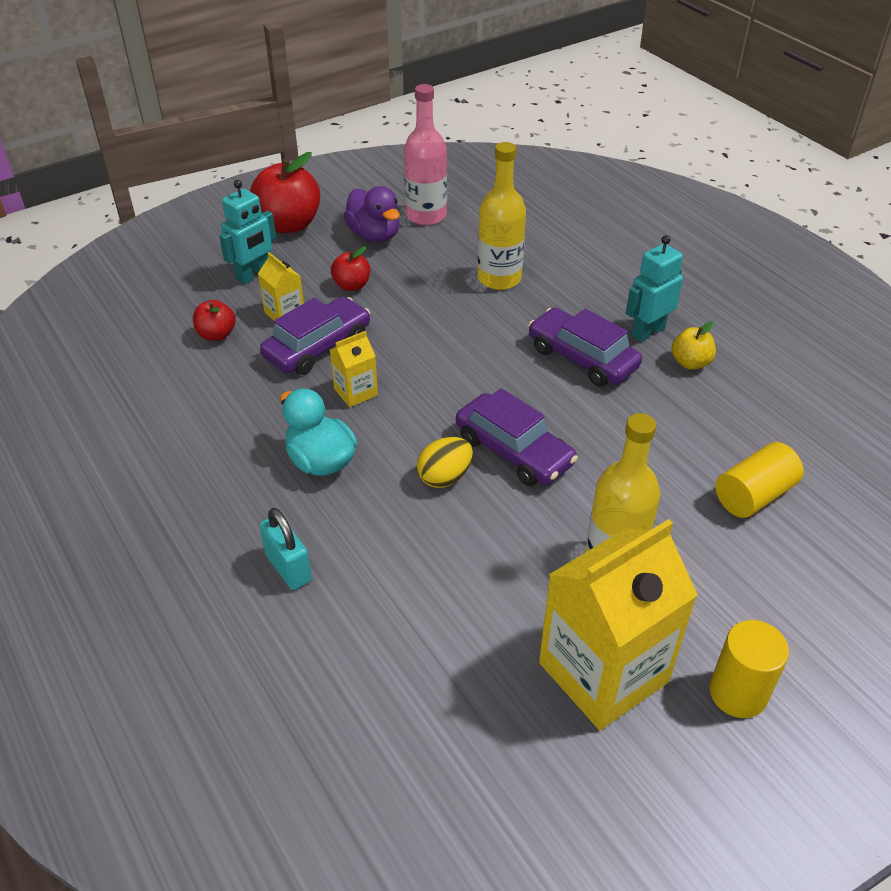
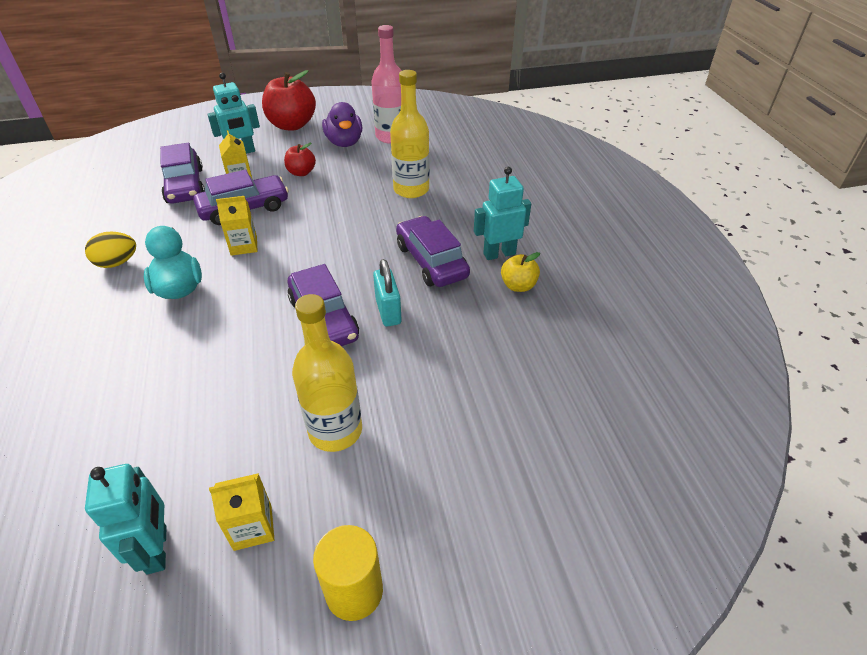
camera: 20 degrees right, 0 degrees up
(216, 335) = (185, 185): red apple -> purple car
(288, 568) = (91, 360): turquoise padlock -> turquoise padlock (388, 311)
(445, 477) = (256, 324): yellow egg -> yellow egg (117, 263)
(527, 722) = (157, 549): none -> turquoise robot
(603, 672) = (252, 527): yellow carton -> yellow carton, size x0.45
(753, 495) = (496, 411): yellow cylinder -> none

